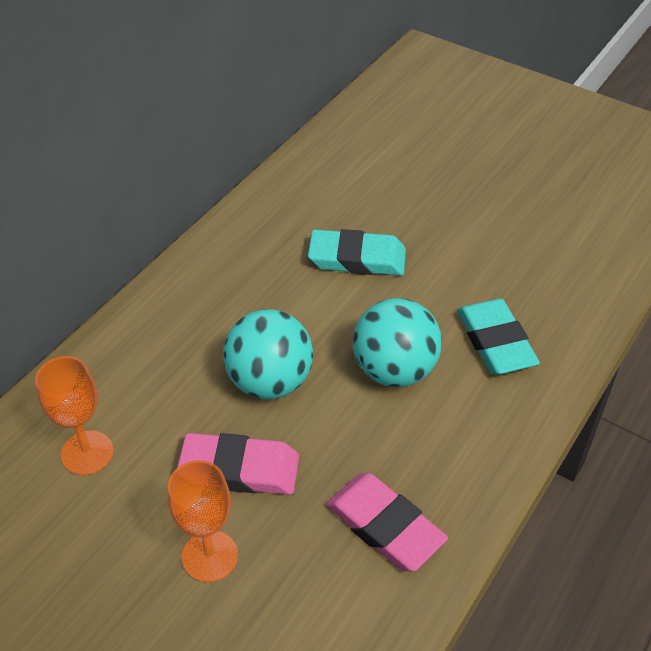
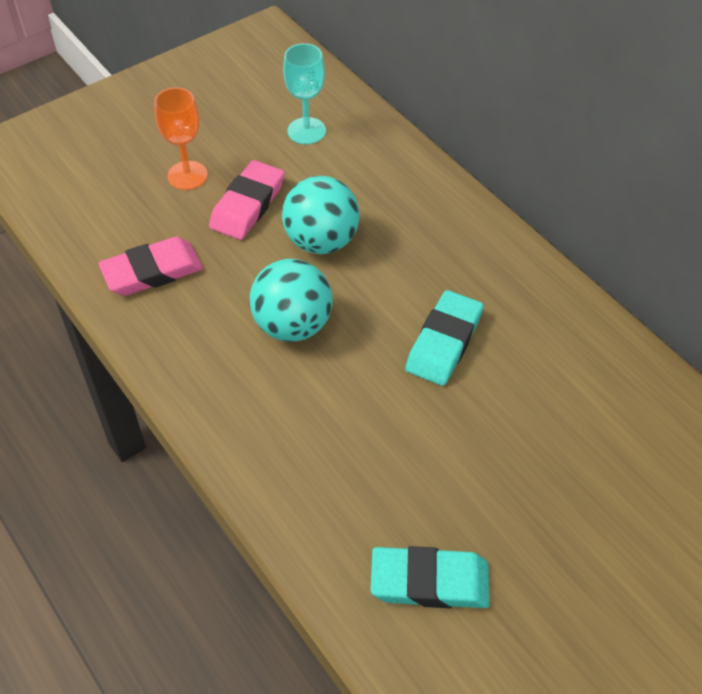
camera: 110 degrees right, 5 degrees up
(87, 453) = (306, 131): orange goblet -> turquoise goblet
(495, 341) = (288, 413): turquoise eraser -> turquoise eraser (429, 581)

